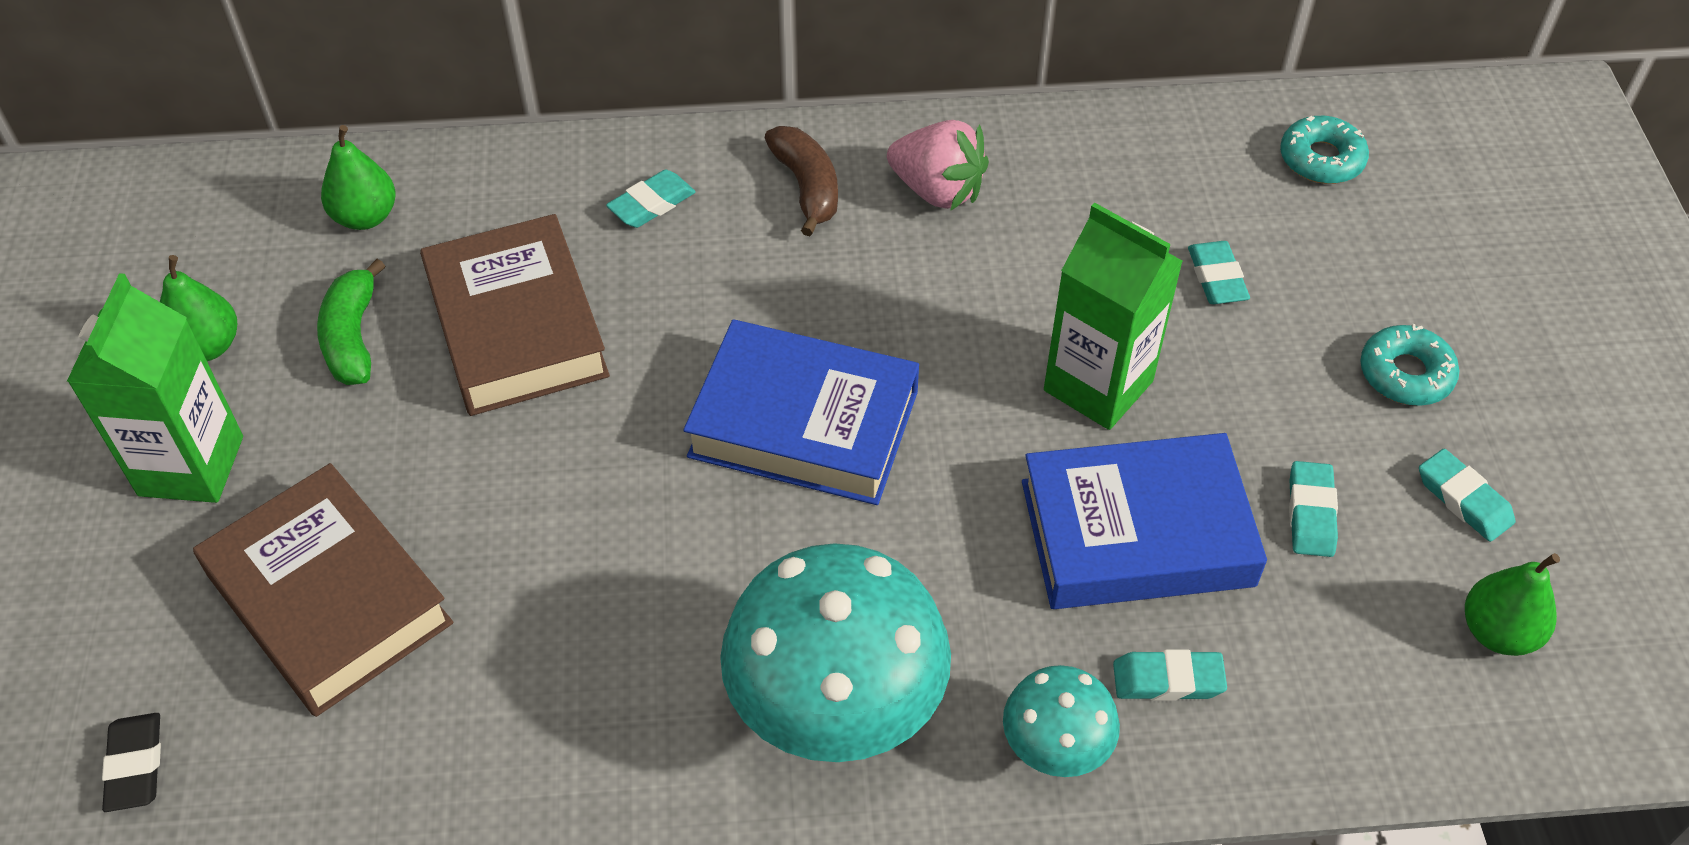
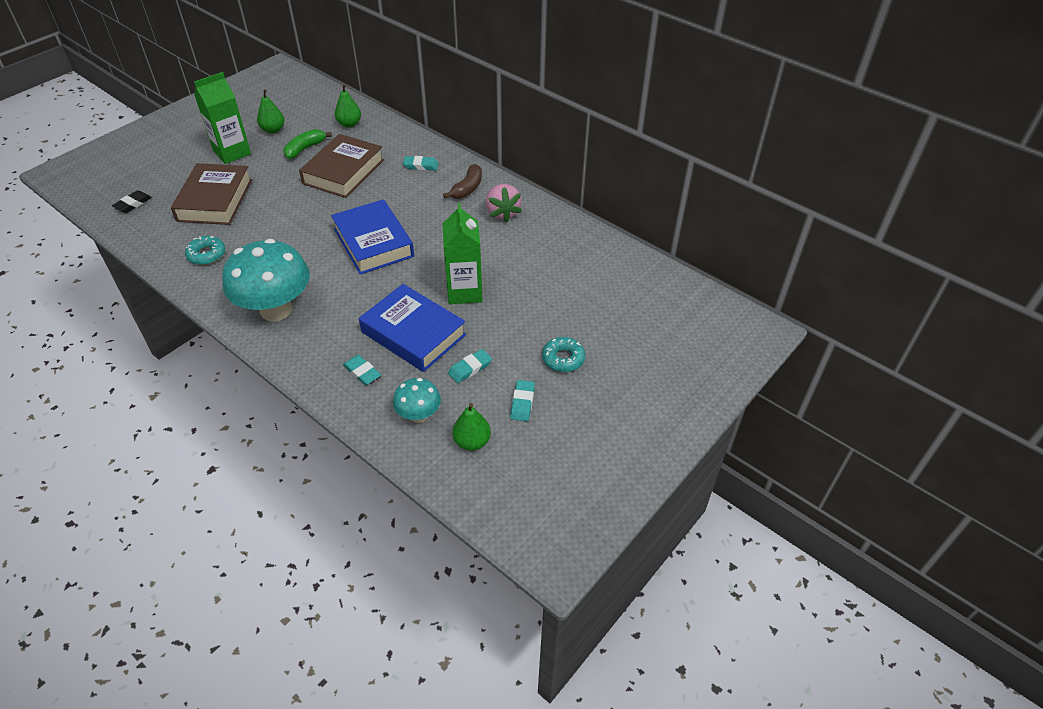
camera: 45 degrees right, 5 degrees down
(1055, 749) = (309, 362): turquoise mushroom -> turquoise mushroom (419, 415)
(1216, 278) = (547, 291): turquoise eraser -> none
(1321, 159) = (639, 285): turquoise donut -> turquoise donut (206, 254)

